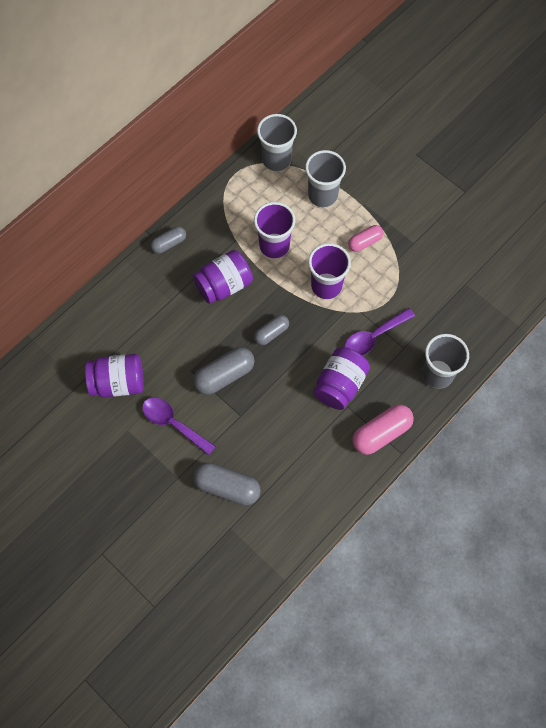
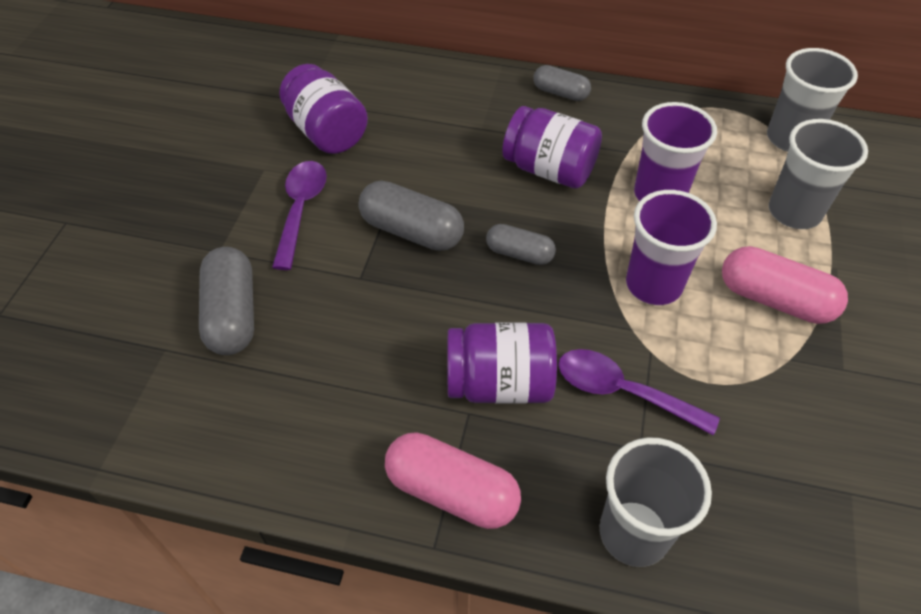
camera: 60 degrees right, 15 degrees down
(365, 242) = (774, 299): pink capsule -> pink capsule, size x1.61

